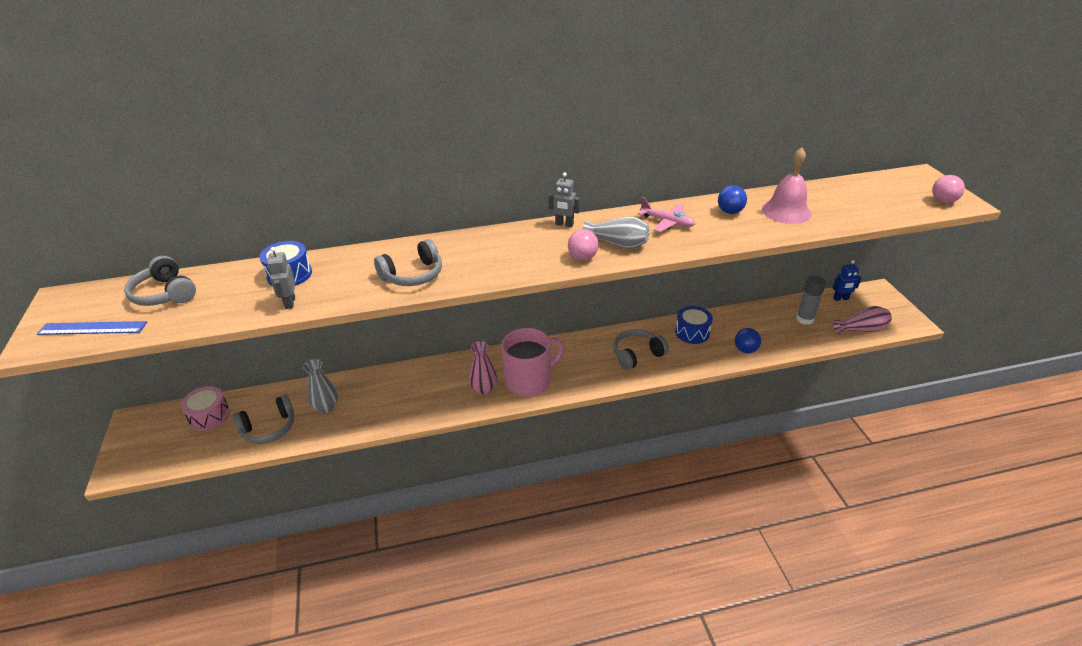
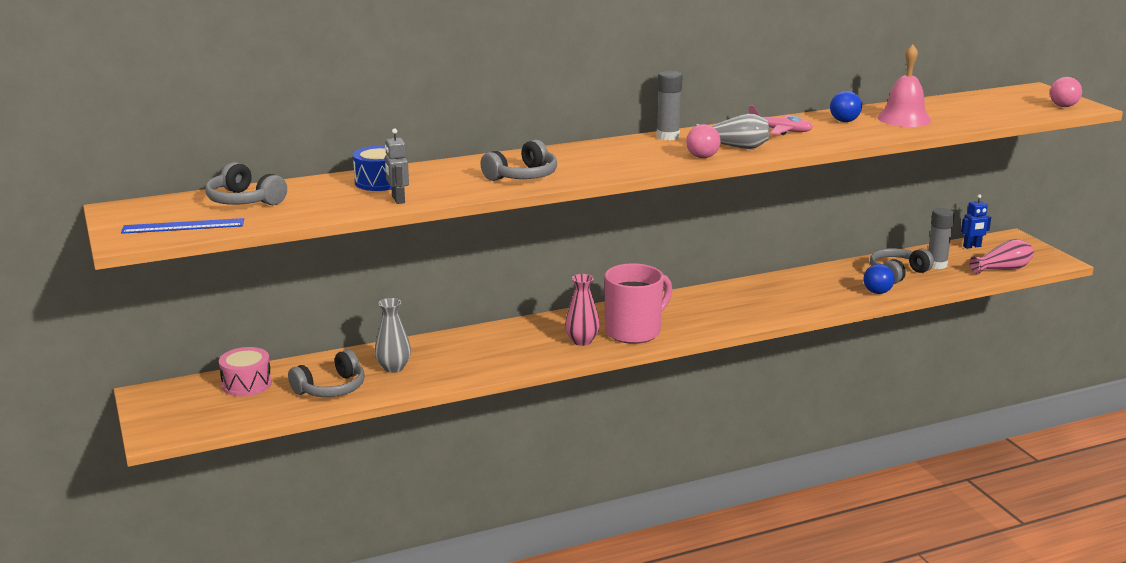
camera: 10 degrees left, 15 degrees down
(564, 224) = (668, 136): grey robot -> grey glue stick
(637, 355) = (753, 303): grey headphones -> grey headphones (897, 273)
(692, 332) = (810, 282): blue drum -> none

